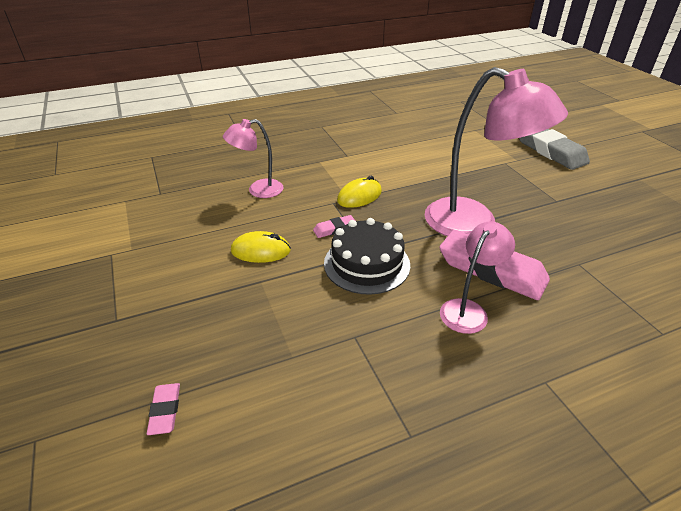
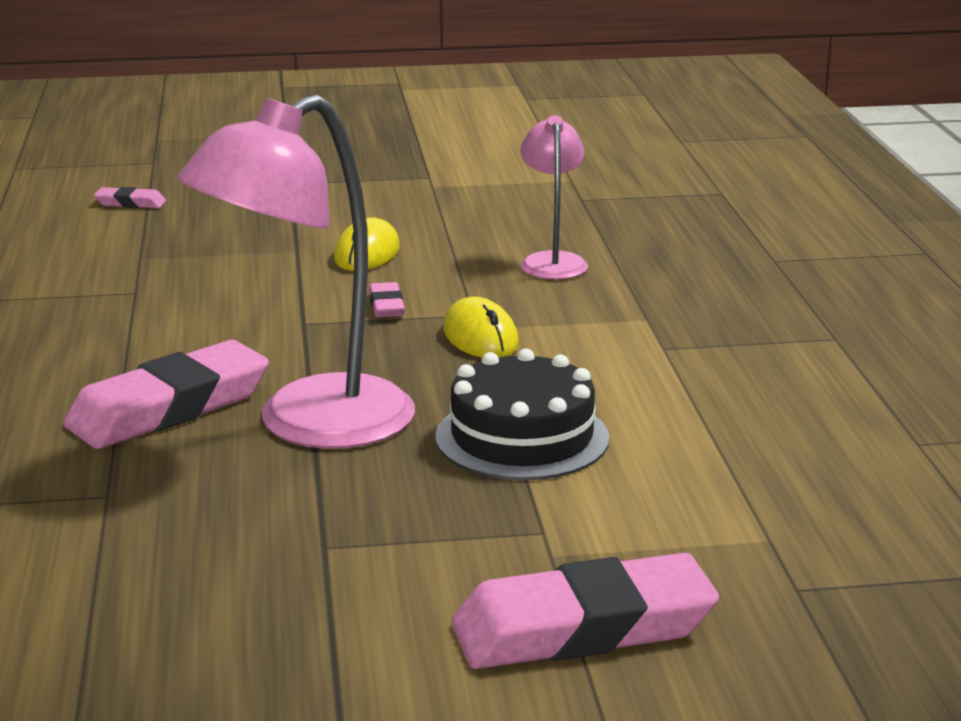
camera: 105 degrees right, 15 degrees down
(367, 264) = (273, 317): black cake -> black cake (522, 437)
(468, 310) = (103, 369): pink lamp -> none
(550, 150) = (583, 628): grey eraser -> pink eraser

